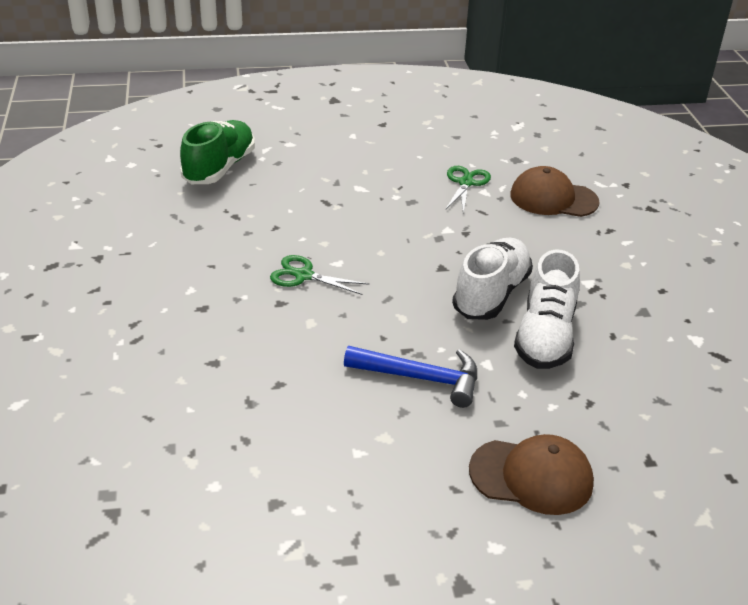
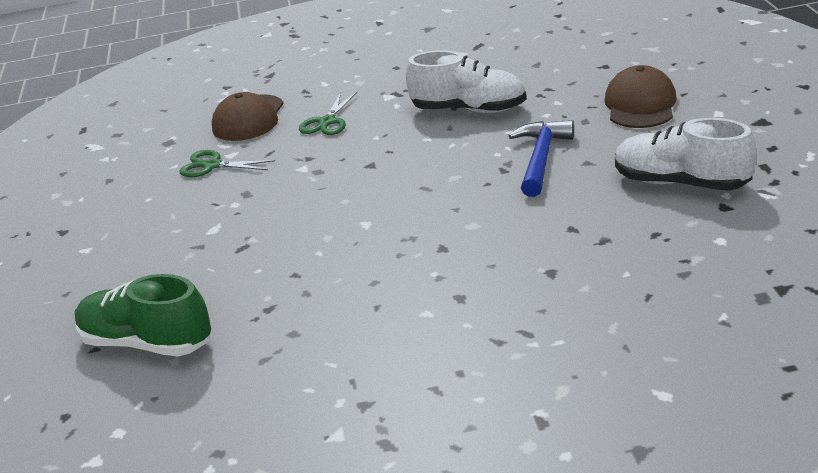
camera: 85 degrees left, 5 degrees down
(303, 275) = (391, 240): green scissors -> green scissors (327, 122)
(491, 294) = (412, 137): white shoe -> white shoe (681, 183)

